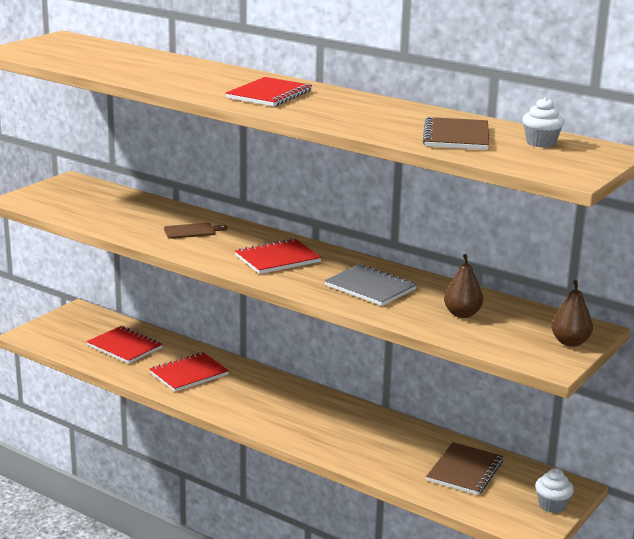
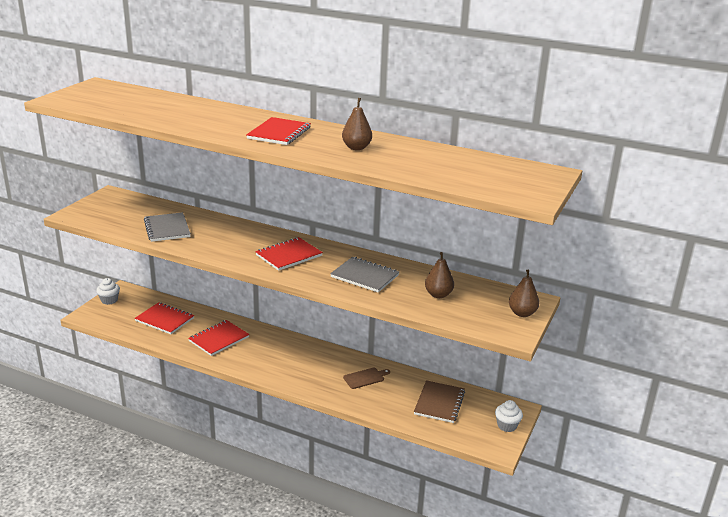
camera: 10 degrees left, 5 degrees up
(131, 221) = (167, 228): none -> grey notebook
(192, 231) = (217, 235): brown cutting board -> brown cutting board (365, 378)
(362, 113) = (356, 148): none -> brown pear
(456, 136) = (435, 166): brown notebook -> none
(541, 143) = (499, 168): white cupcake -> white cupcake (109, 300)

